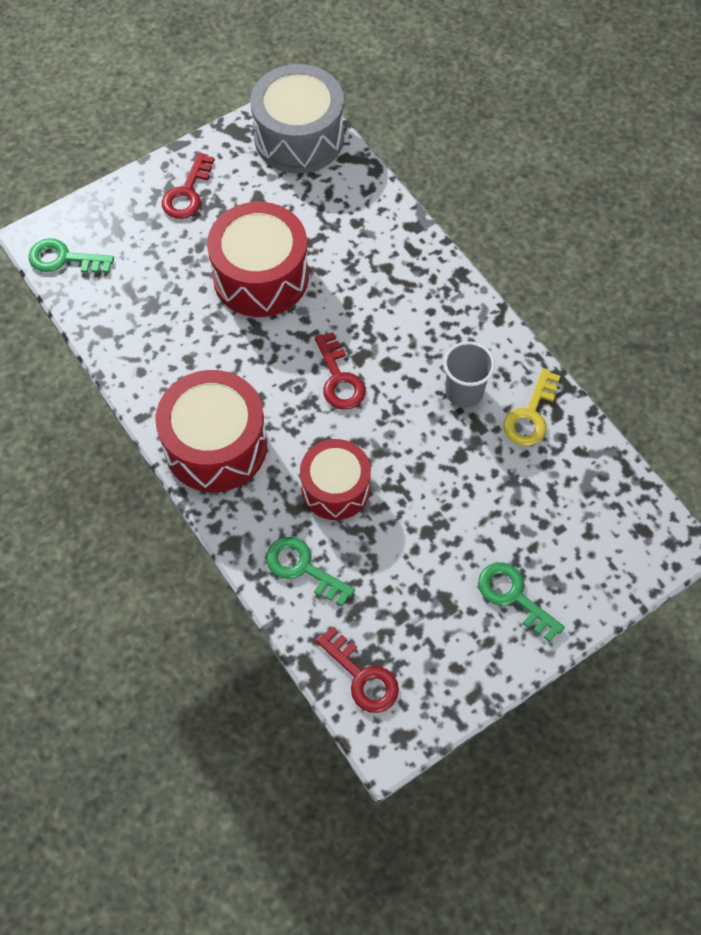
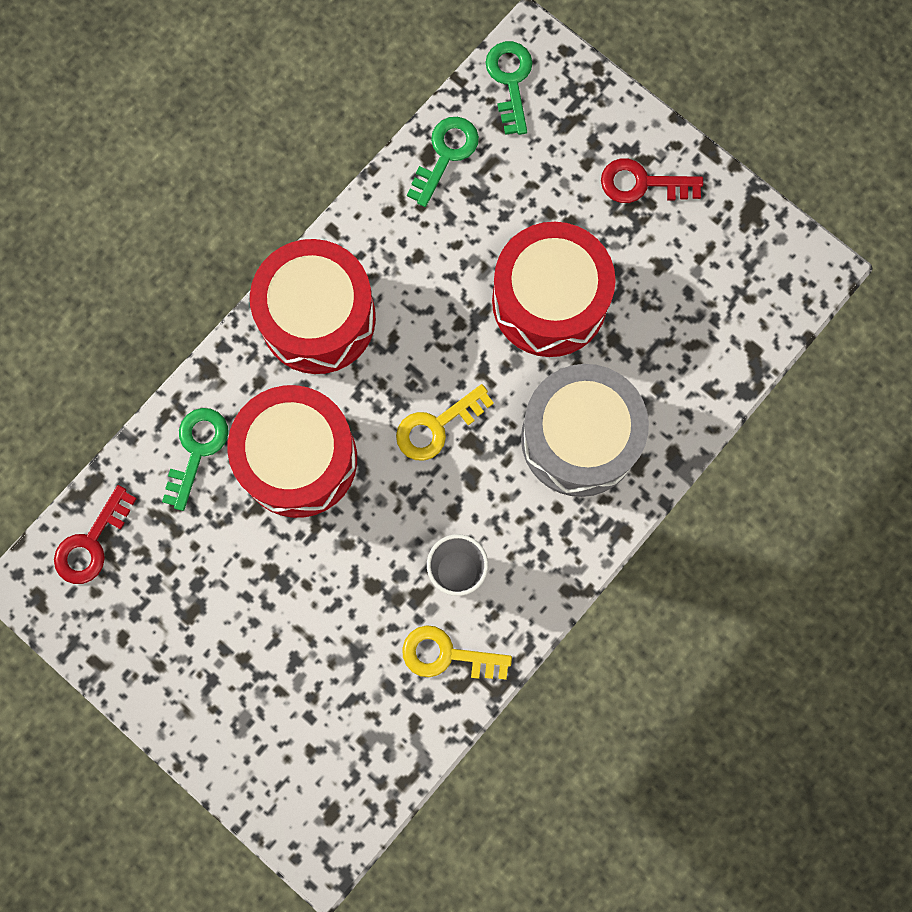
camera: 75 degrees right, 15 degrees up
(299, 137) = (766, 287): grey drum -> grey drum (579, 438)
(335, 488) = (298, 459): red drum -> red drum, size x1.52
(339, 378) = (437, 426): red key -> yellow key
(514, 597) = (216, 682): green key -> green key (445, 155)

